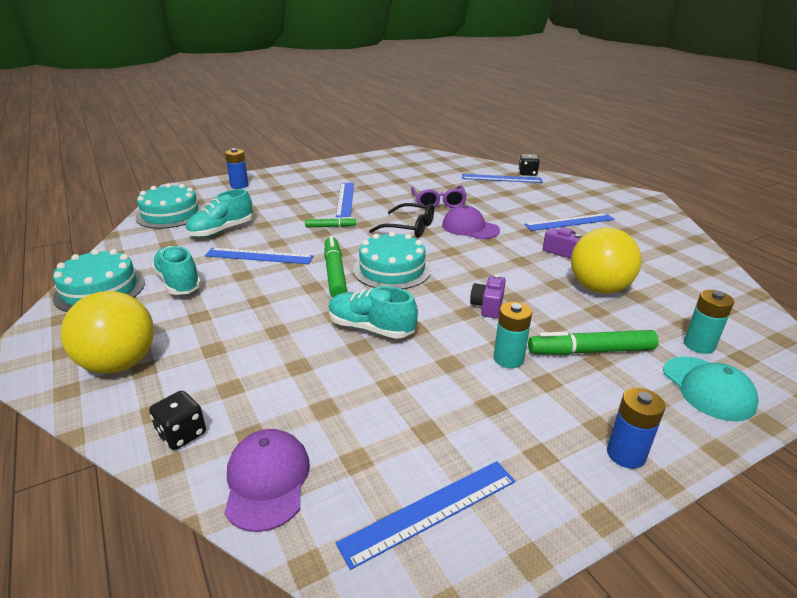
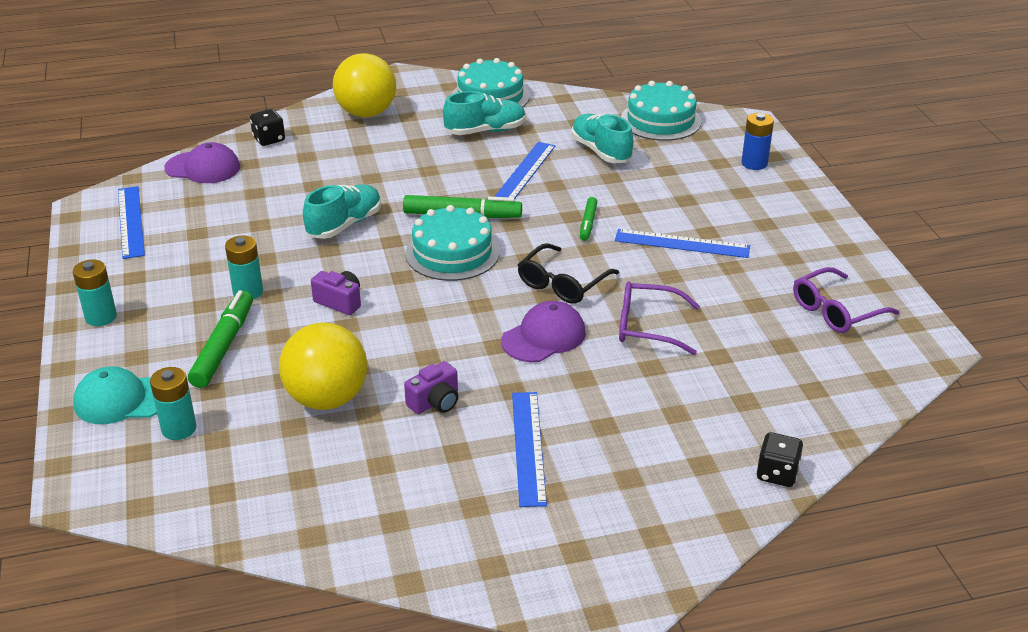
camera: 105 degrees right, 5 degrees up
(394, 166) = (835, 311): none -> purple glasses
(501, 178) = (751, 428): blue ruler -> none
(625, 454) = (101, 317): blue battery -> turquoise battery

